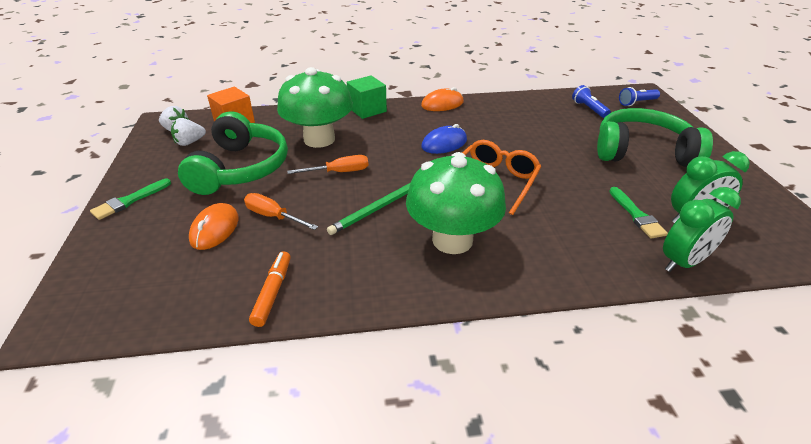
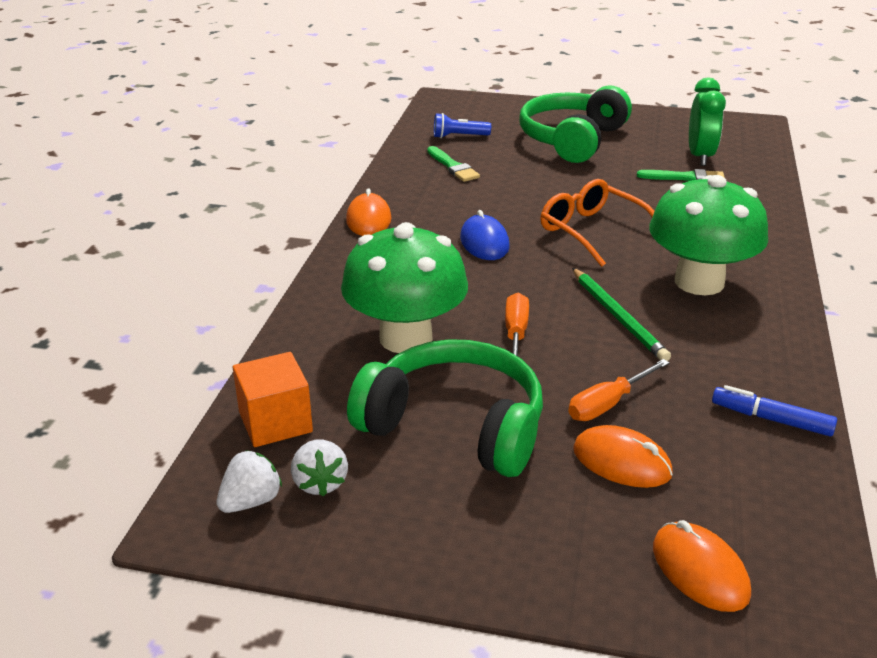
camera: 70 degrees left, 5 degrees down
(114, 270) = (699, 570): none -> orange mouse
(129, 201) = (501, 562): green brush -> green brush (452, 166)
(273, 292) = (771, 419): orange marker -> blue marker
(367, 110) = (337, 281): green cube -> none
(637, 103) = (464, 109): blue flashlight -> none
(683, 262) = (761, 181): green clock -> none

